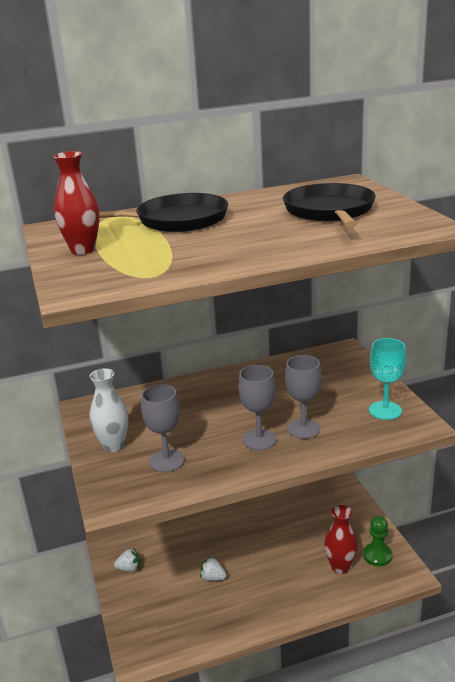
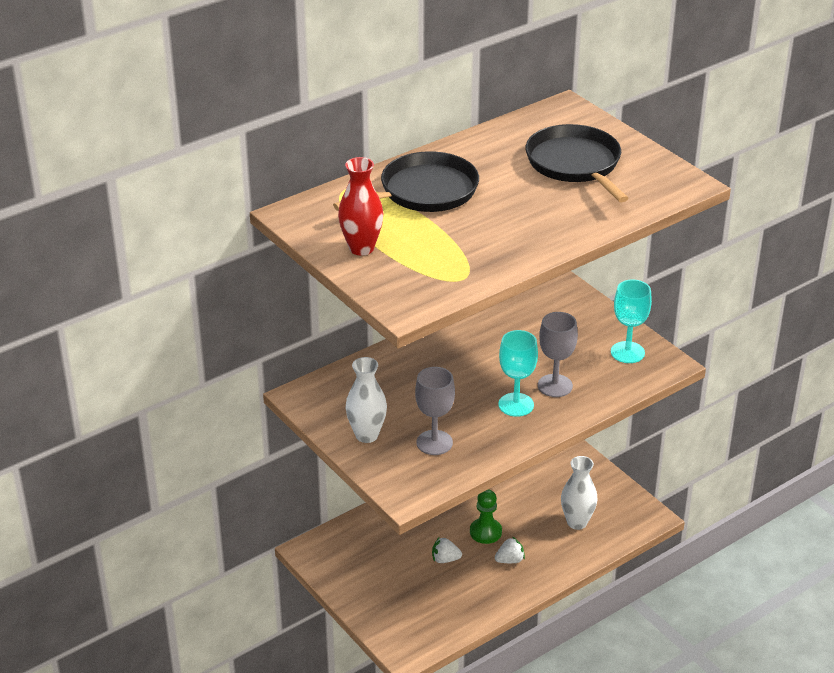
camera: 20 degrees left, 10 degrees up
(129, 568) = (345, 568): white strawberry -> white strawberry (510, 560)
(259, 440) = (516, 405): grey goblet -> turquoise goblet
(340, 567) = (577, 522): red vase -> white vase
(377, 555) = (611, 503): green pawn -> green pawn (485, 532)

